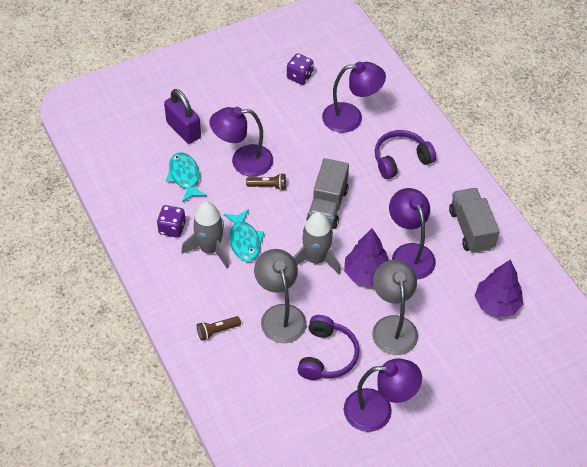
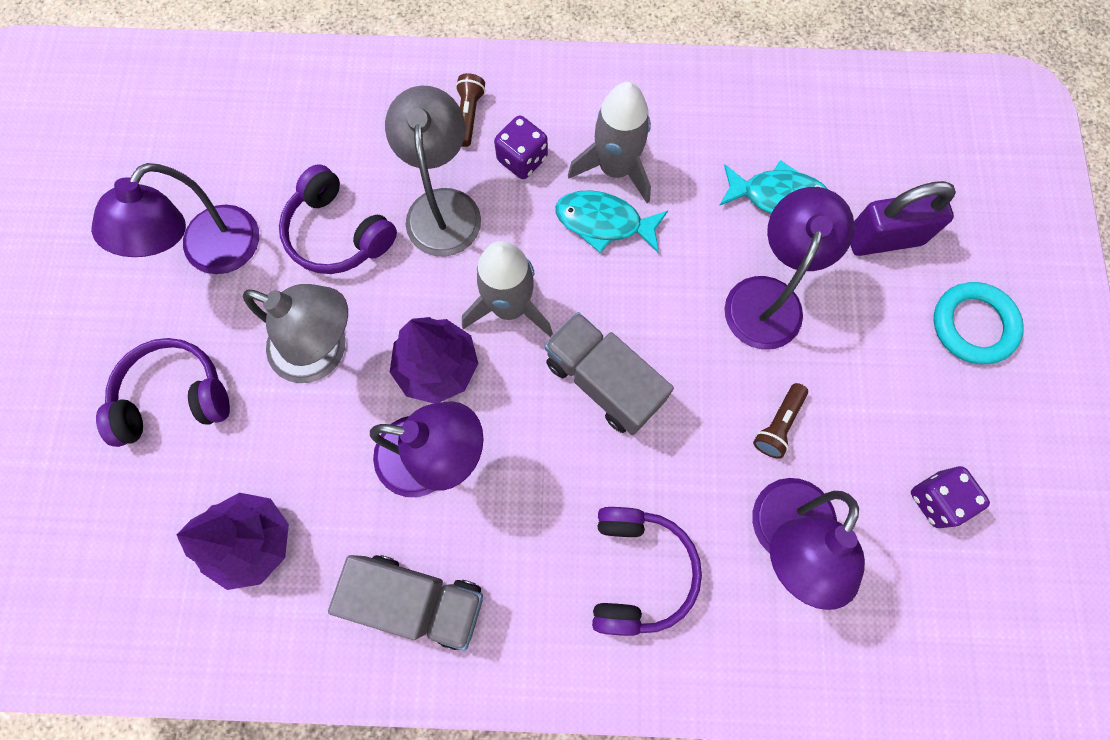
camera: 120 degrees right, 20 degrees up
(172, 228) = (683, 136): purple dice -> purple dice (522, 159)
(209, 87) = (973, 325): none -> turquoise ring
(268, 186) = (694, 310): brown flashlight -> brown flashlight (778, 424)
(280, 315) = (443, 207): grey lamp -> grey lamp turned 105 degrees counterclockwise
(461, 379) = (174, 397): none -> purple headphones

